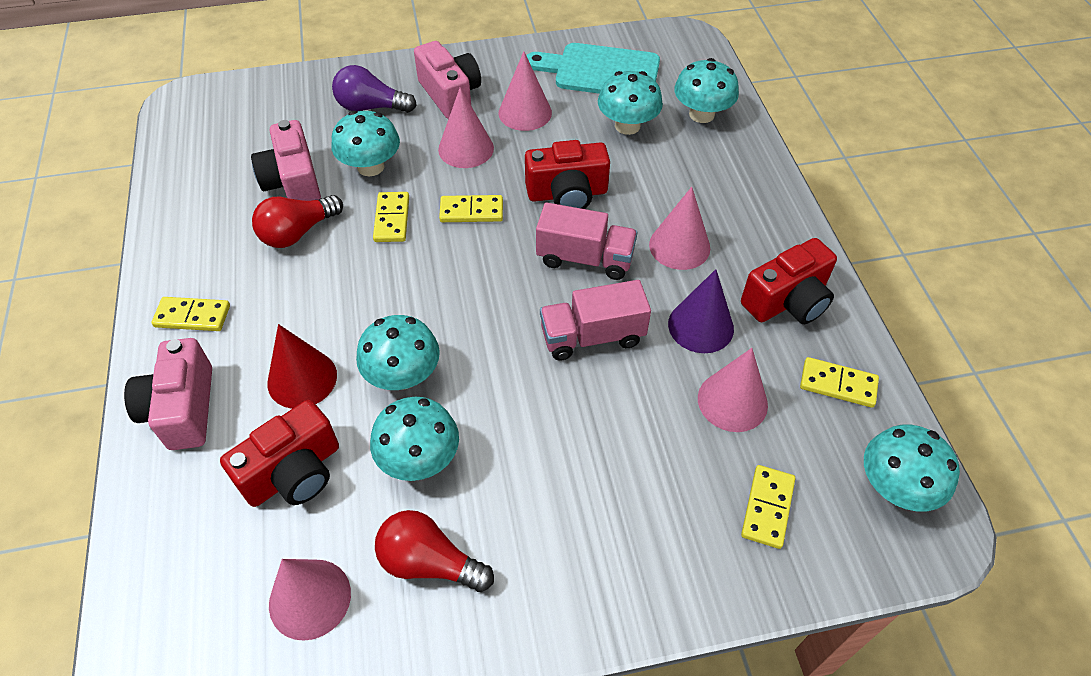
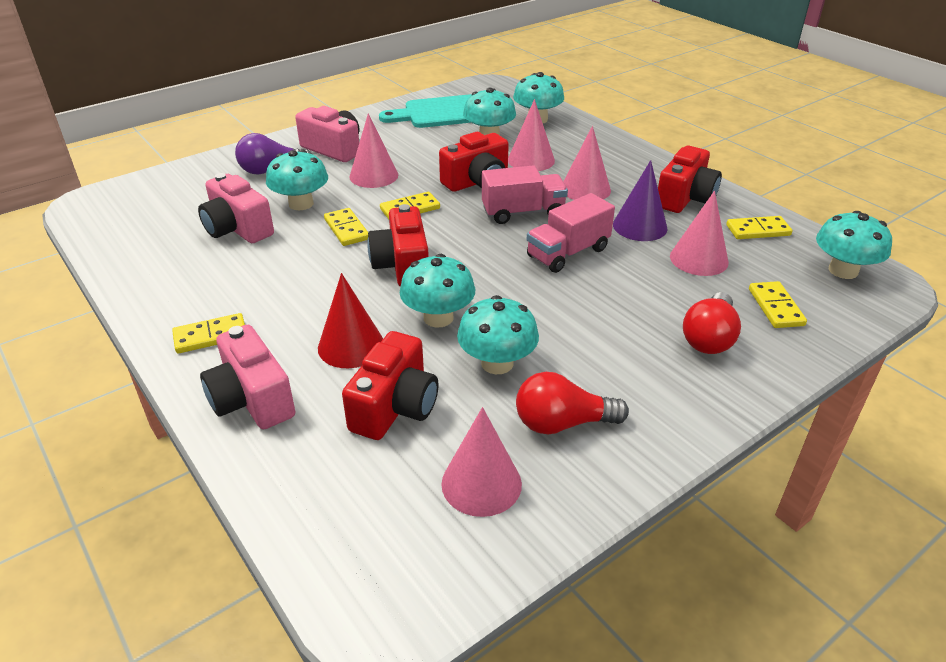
camera: 25 degrees left, 15 degrees down
(297, 233) = (268, 258): red light bulb -> red light bulb (709, 338)
(413, 290) = (402, 265): none -> red camera
(525, 112) = (404, 146): pink cone -> pink cone (531, 160)

